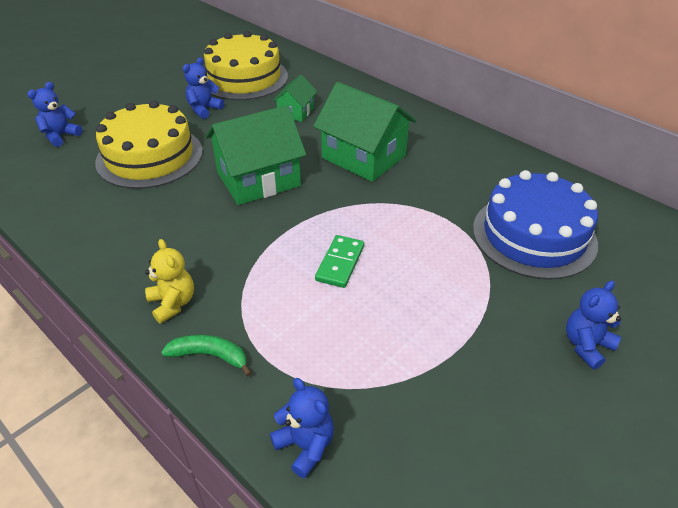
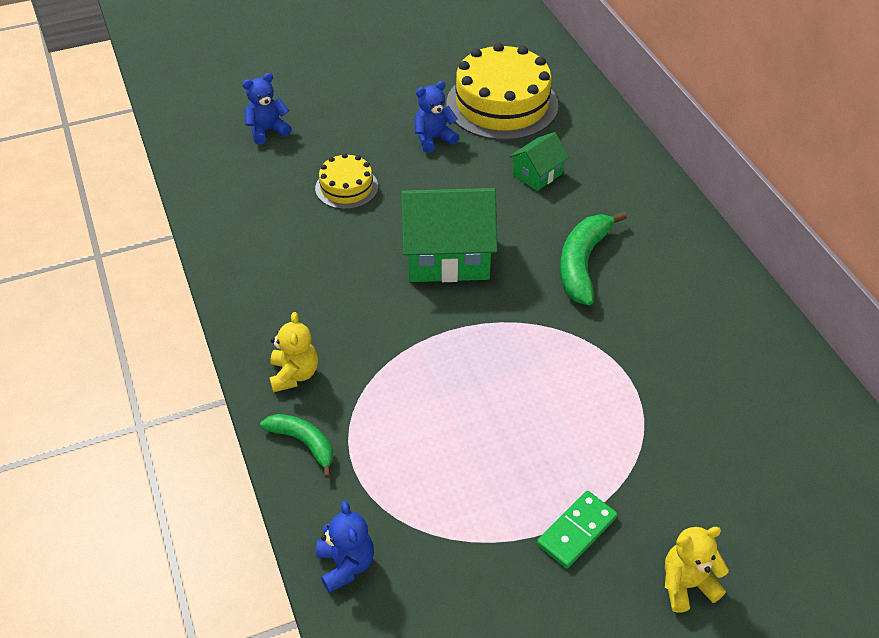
camera: 25 degrees right, 5 degrees up
(149, 156) = (346, 187): yellow cake -> yellow cake, size x0.52
(340, 263) = (480, 390): green domino -> green domino (576, 531)
(363, 157) = (582, 264): green house -> green banana
(534, 235) = (720, 436): blue cake -> none
(586, 345) = (687, 584): blue teddy bear -> yellow teddy bear

